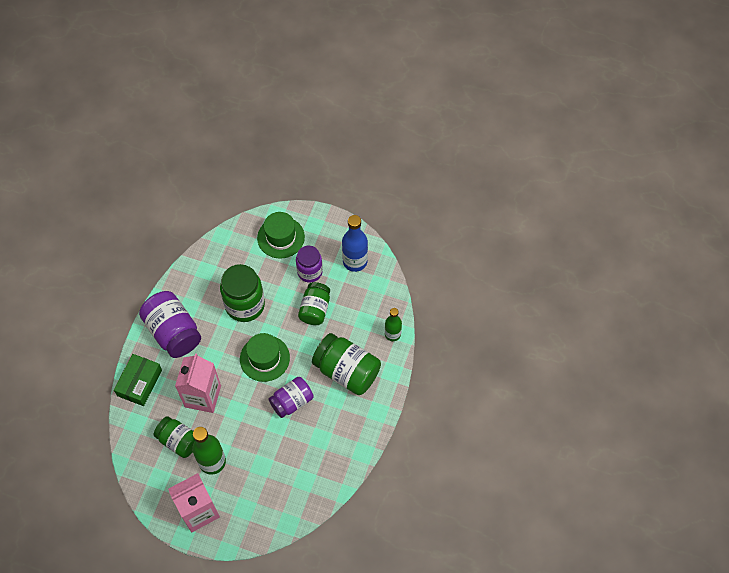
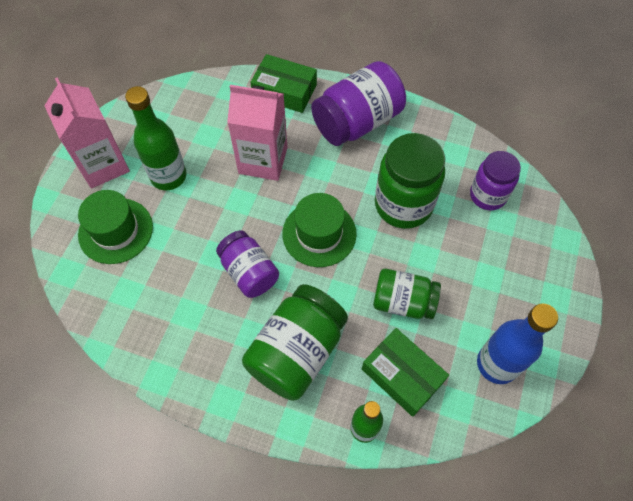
camera: 90 degrees right, 0 degrees up
(179, 441) = (201, 137): green jar -> none
(281, 237) = (524, 249): green hat -> green hat (116, 231)
(310, 272) = (468, 293): purple jar -> purple jar (488, 195)
(361, 312) = (402, 375): none -> green box

